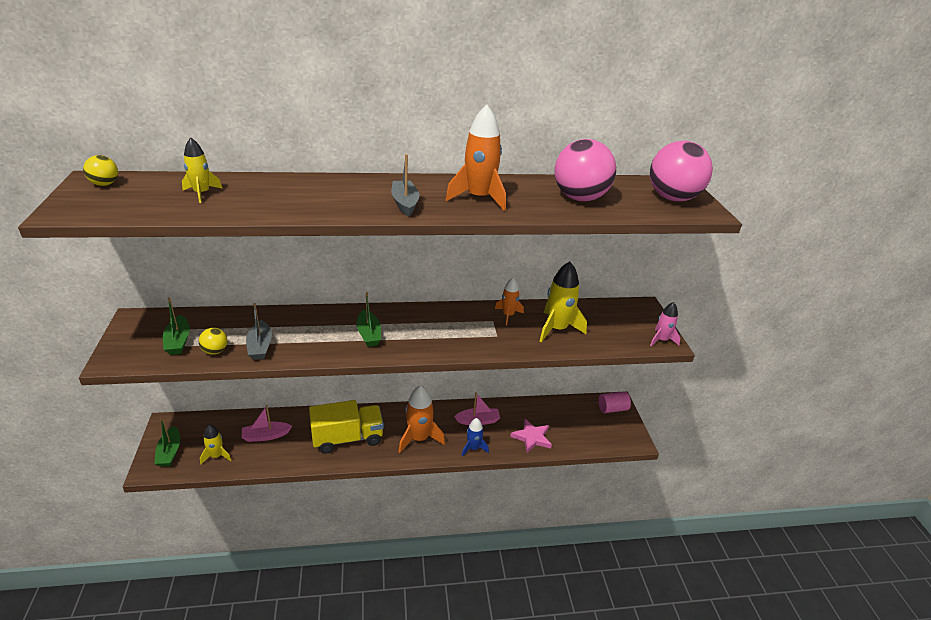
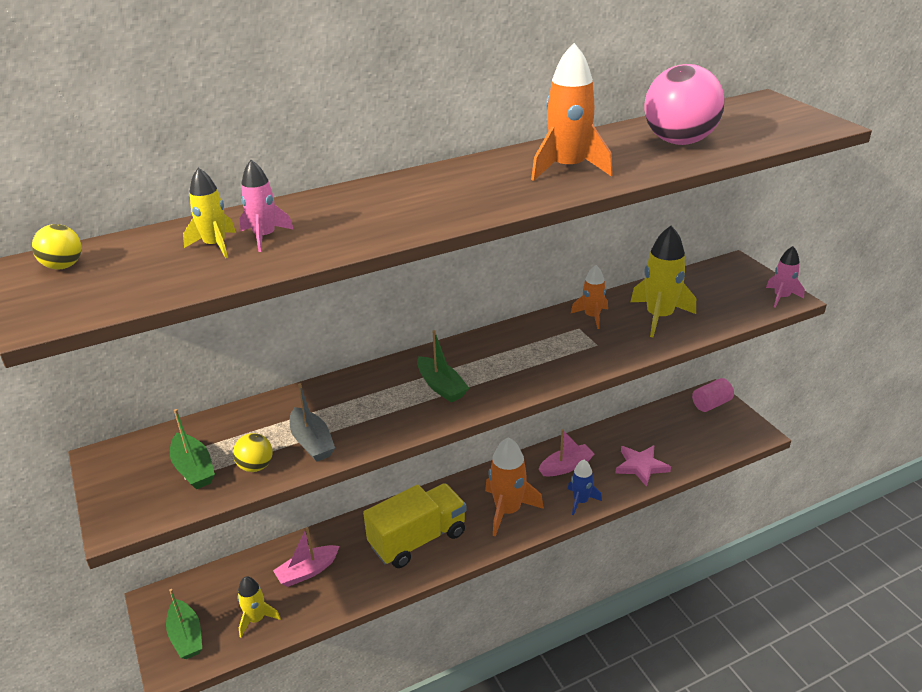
camera: 15 degrees left, 0 degrees up
(236, 195) = (265, 237): none -> pink rocket
(405, 203) = (488, 195): grey boat -> none
(673, 198) = (776, 118): pink ball -> none

